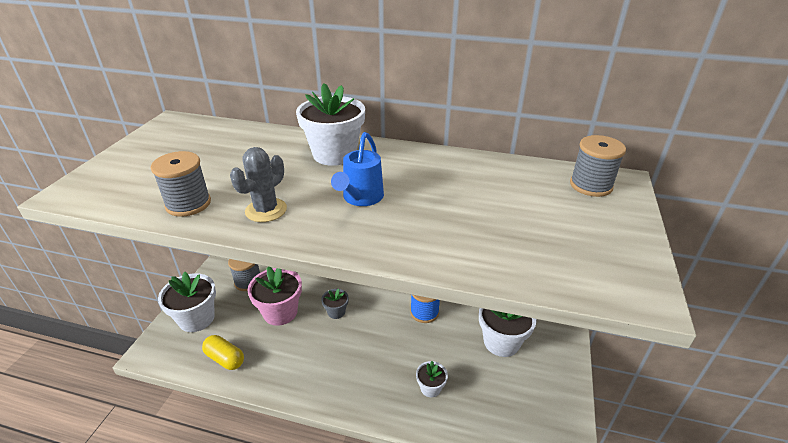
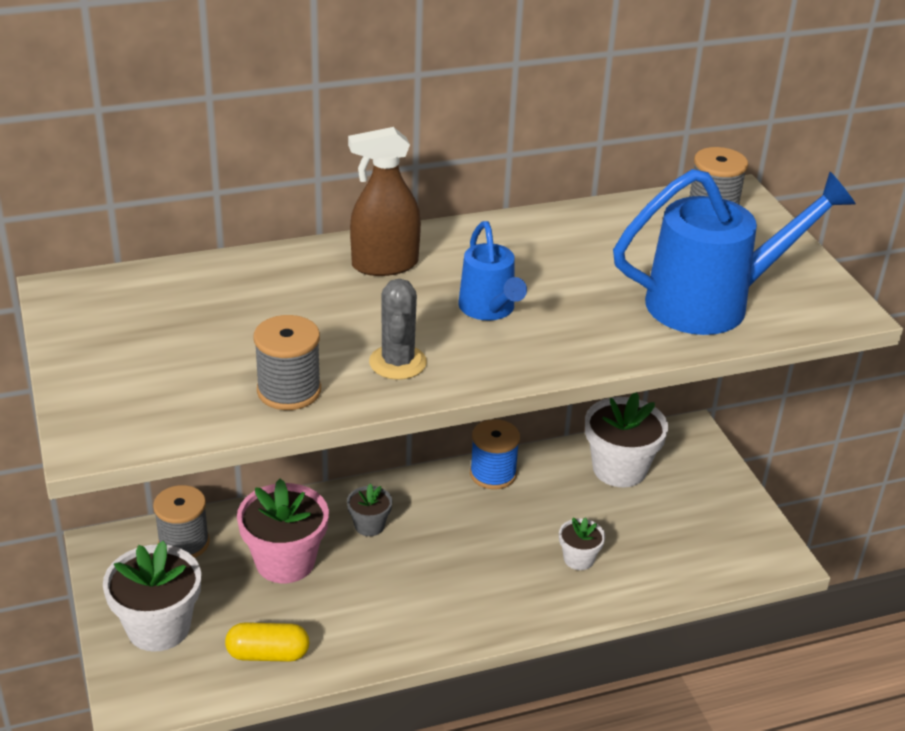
camera: 35 degrees left, 0 degrees up
(334, 154) = (384, 265): white flower pot -> brown spray bottle
(525, 248) = (711, 303): none -> blue watering can

